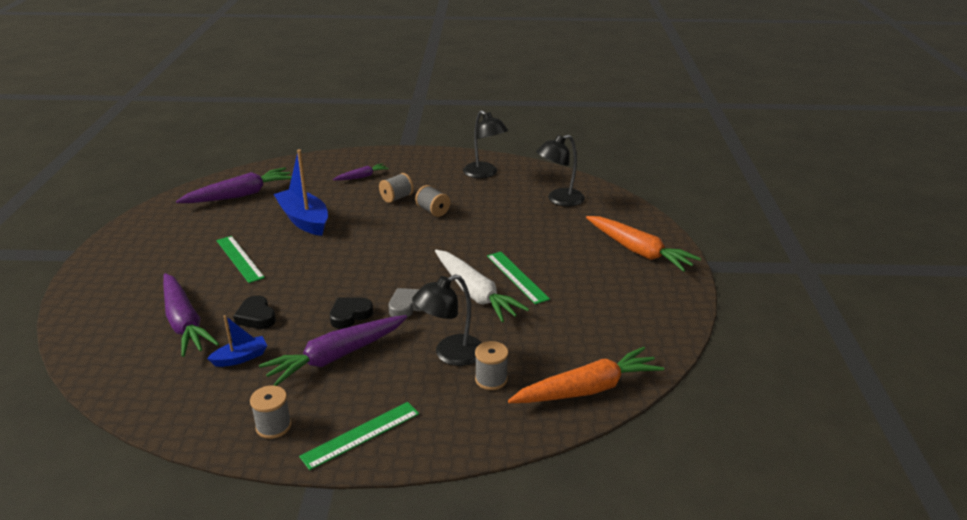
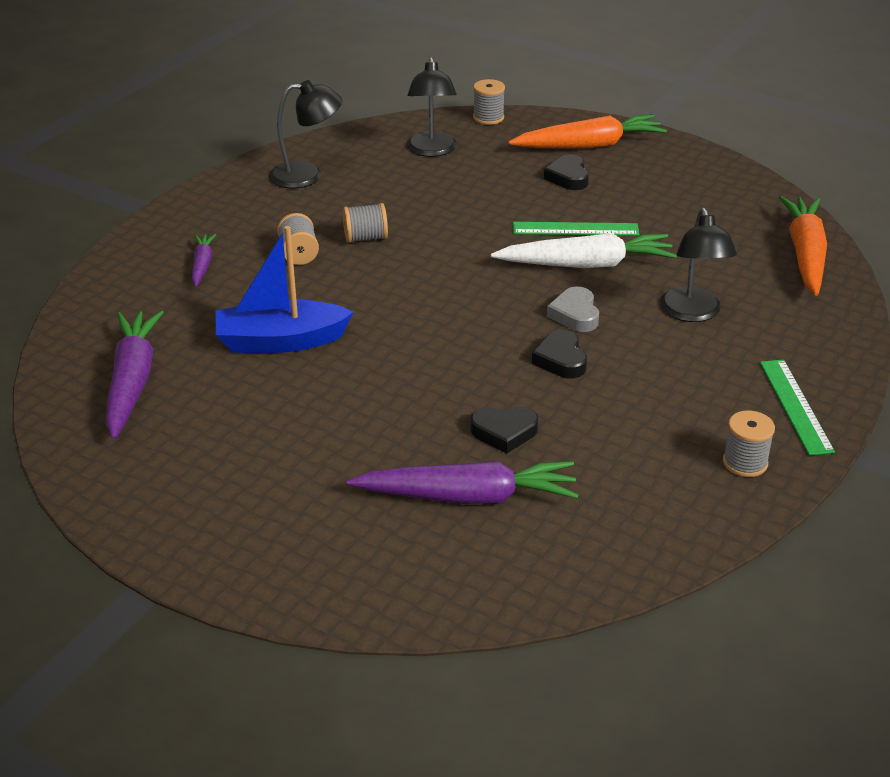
camera: 60 degrees left, 5 degrees up
(240, 258) = (336, 418): green ruler -> none
(241, 358) = (590, 462): blue boat -> none
(336, 357) = (641, 389): purple carrot -> none
(491, 379) = (753, 301): grey spool -> grey spool (488, 118)
(583, 255) = (568, 177): none -> black heart

